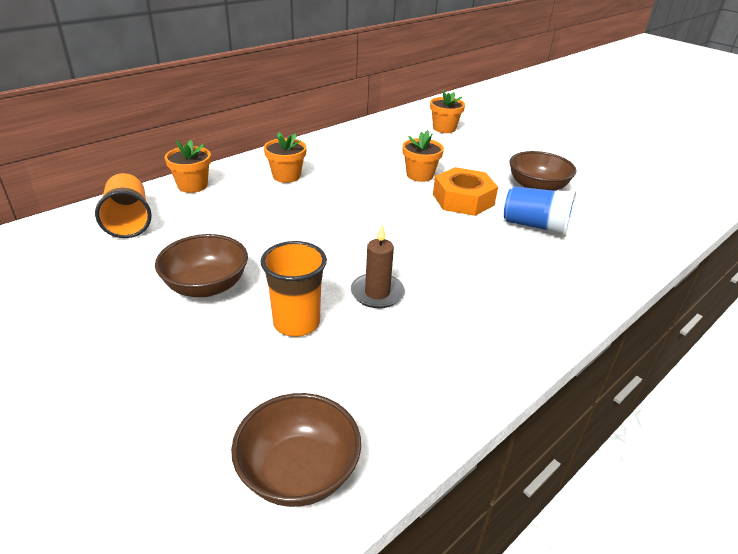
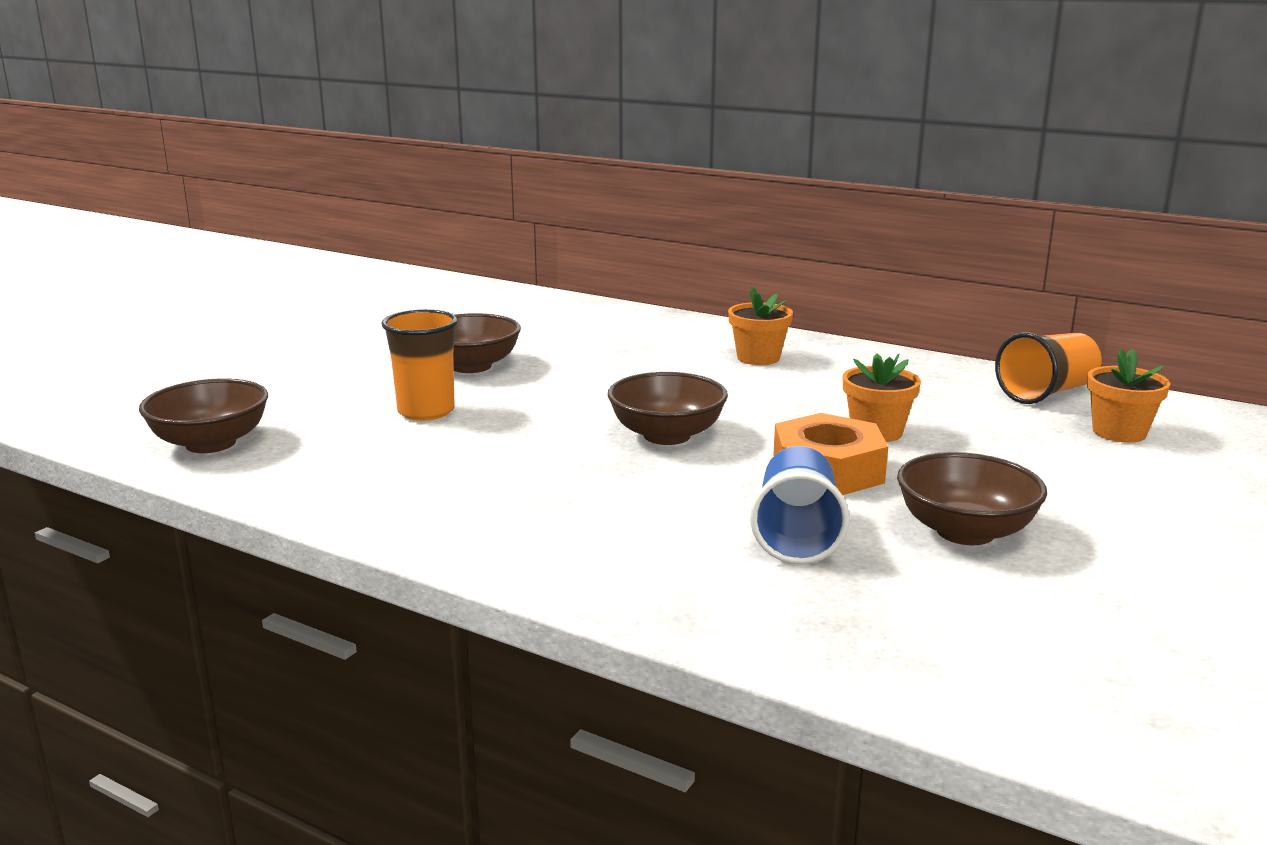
camera: 75 degrees right, 15 degrees down
(129, 221) = (569, 317): orange cup -> orange cup (1046, 393)
(192, 185) = (675, 323): orange flower pot -> none
(377, 293) = (507, 441): brown candle -> none
(395, 233) = (667, 435): none -> brown bowl

